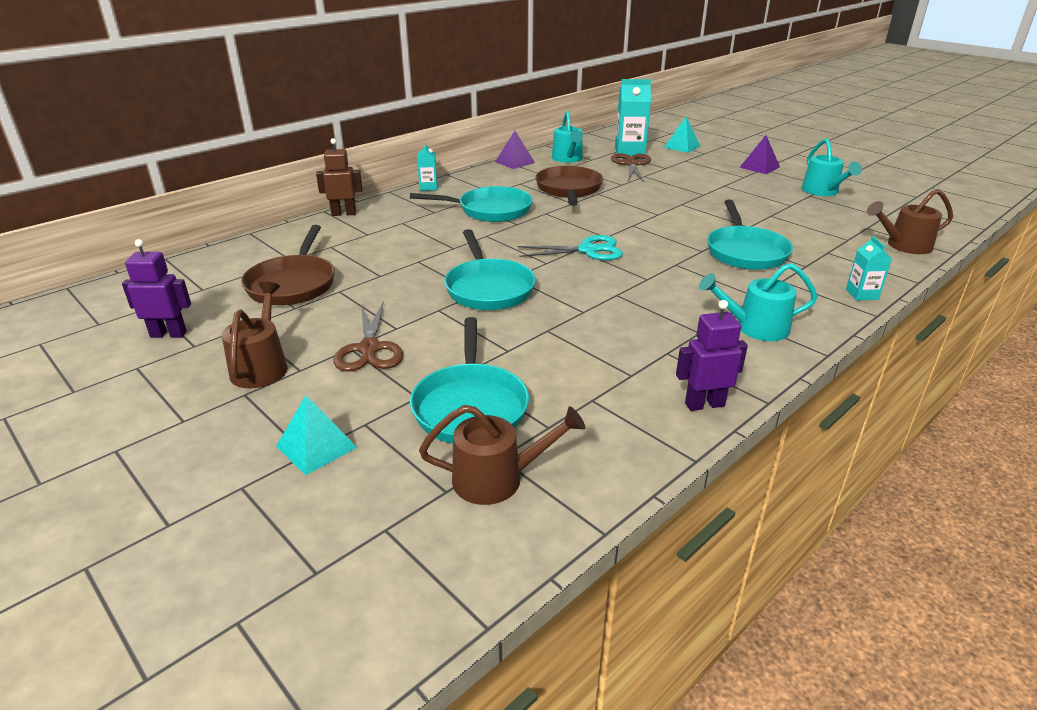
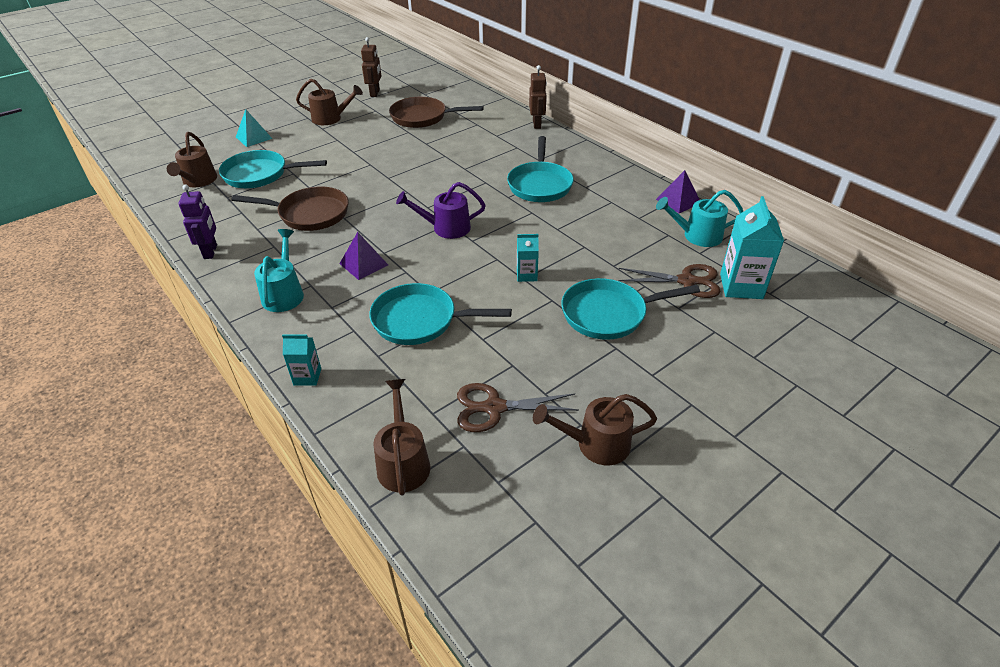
camera: 95 degrees right, 10 degrees up
(169, 334) = (375, 93): purple robot -> brown robot
(369, 348) = (333, 145): brown scissors -> brown scissors (494, 408)
(428, 187) = (596, 156): turquoise carton -> turquoise carton (526, 275)
(488, 288) = (393, 182): turquoise pan -> turquoise pan (608, 314)
(569, 189) = (594, 229): brown pan -> brown pan (309, 214)
(587, 250) = (445, 228): turquoise scissors -> purple watering can
(682, 146) = (779, 339): turquoise pyramid -> none
(759, 167) = (698, 402): purple pyramid -> purple pyramid (363, 264)
(823, 192) = (595, 444): turquoise watering can -> brown watering can

